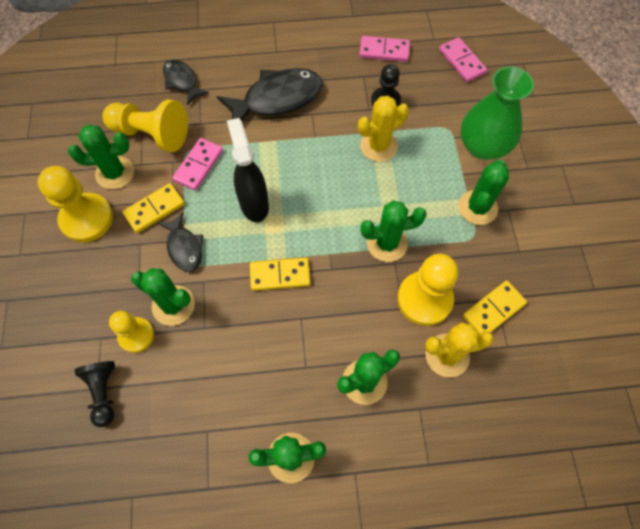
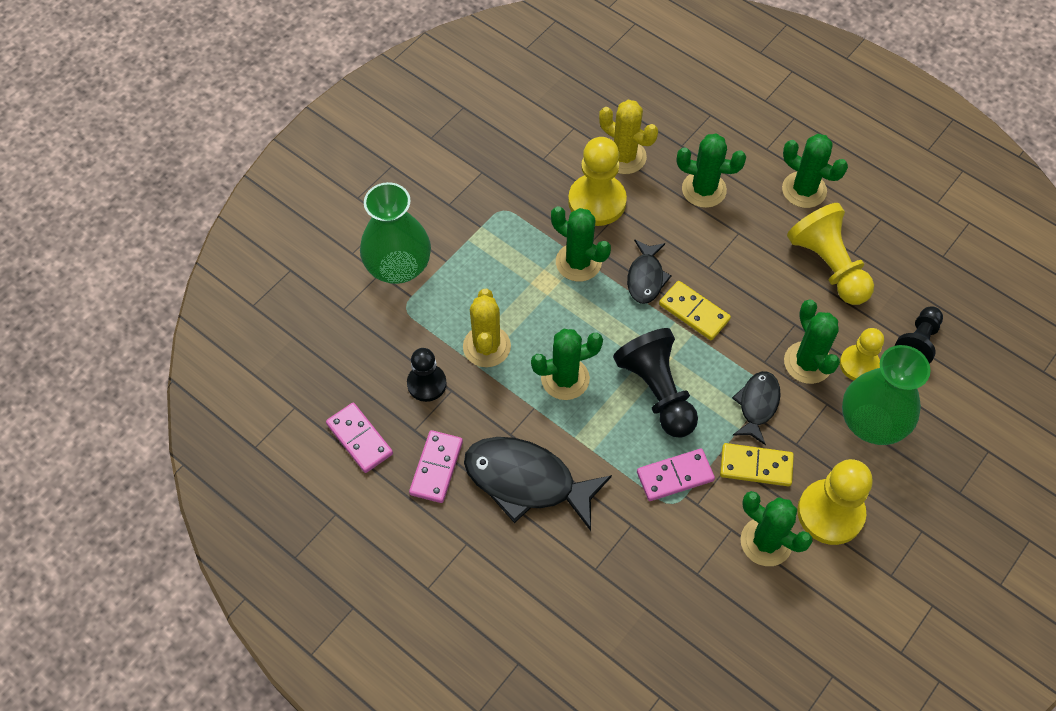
camera: 135 degrees left, 5 degrees down
(98, 299) = (871, 422): none -> green vase
(151, 134) = (693, 556): yellow pawn -> yellow pawn (828, 266)
(182, 81) = (604, 597): black fish -> black fish (646, 278)
(254, 204) = (657, 391): black spray bottle -> black pawn
(378, 146) = (486, 346): yellow cactus -> yellow cactus turned 75 degrees clockwise
(462, 61) = (304, 358): pink domino -> pink domino (436, 468)
(477, 207) = (471, 226): green cactus -> green cactus (565, 378)
(493, 310) = (554, 154): yellow domino -> none

